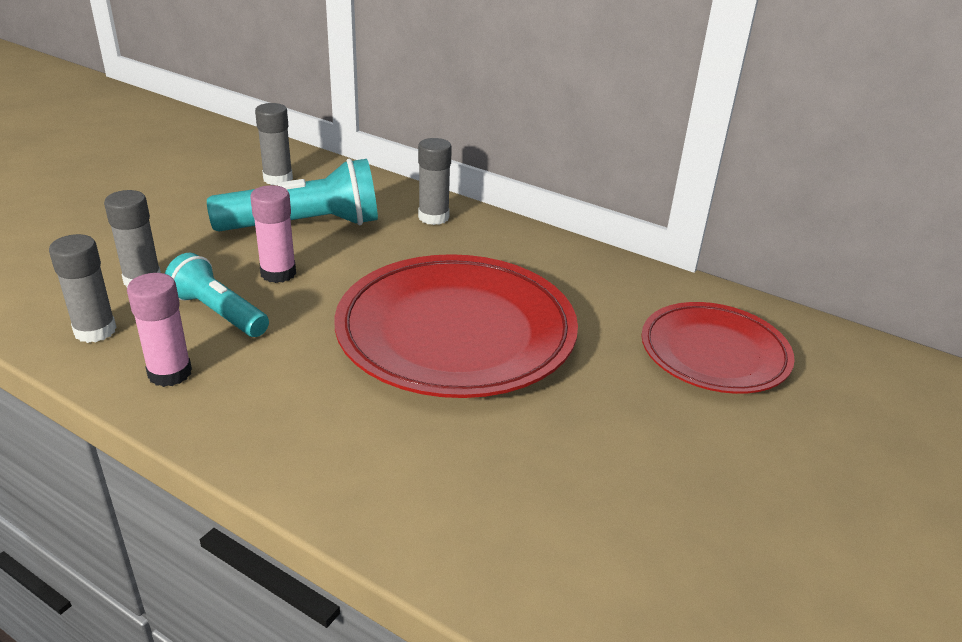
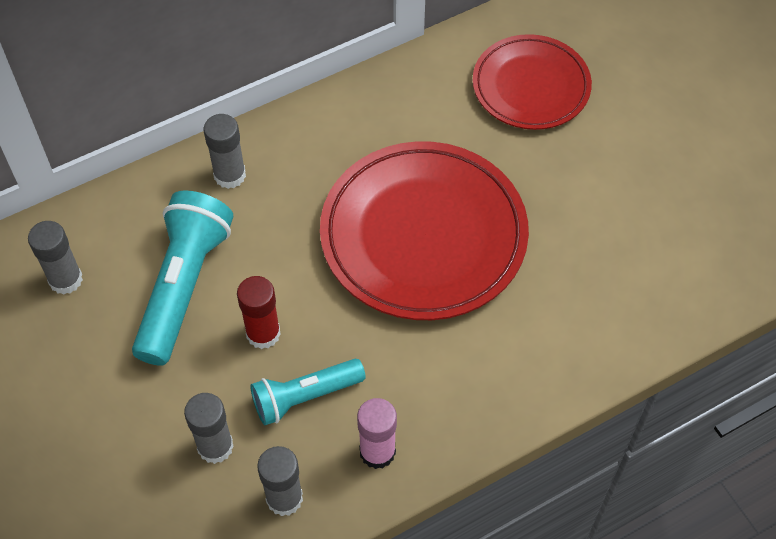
camera: 60 degrees left, 25 degrees up
(278, 273) = (263, 333): pink glue stick -> red glue stick

